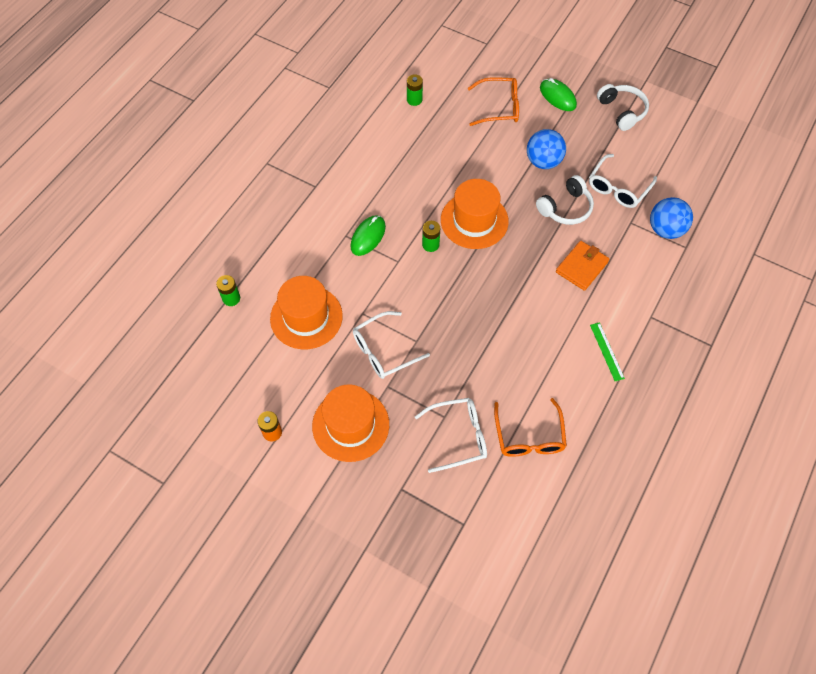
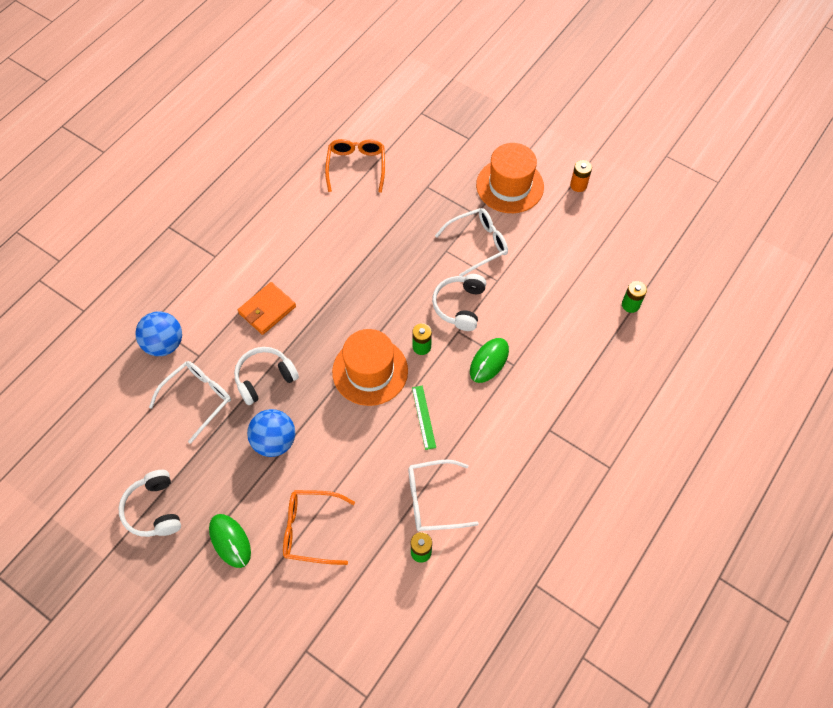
camera: 175 degrees left, 0 degrees up
(306, 317) = (553, 280): orange hat -> none
(398, 285) = (459, 306): none -> white headphones
(458, 436) = (417, 171): white glasses -> white glasses (433, 500)
(606, 351) = (268, 228): green ruler -> green ruler (424, 417)

